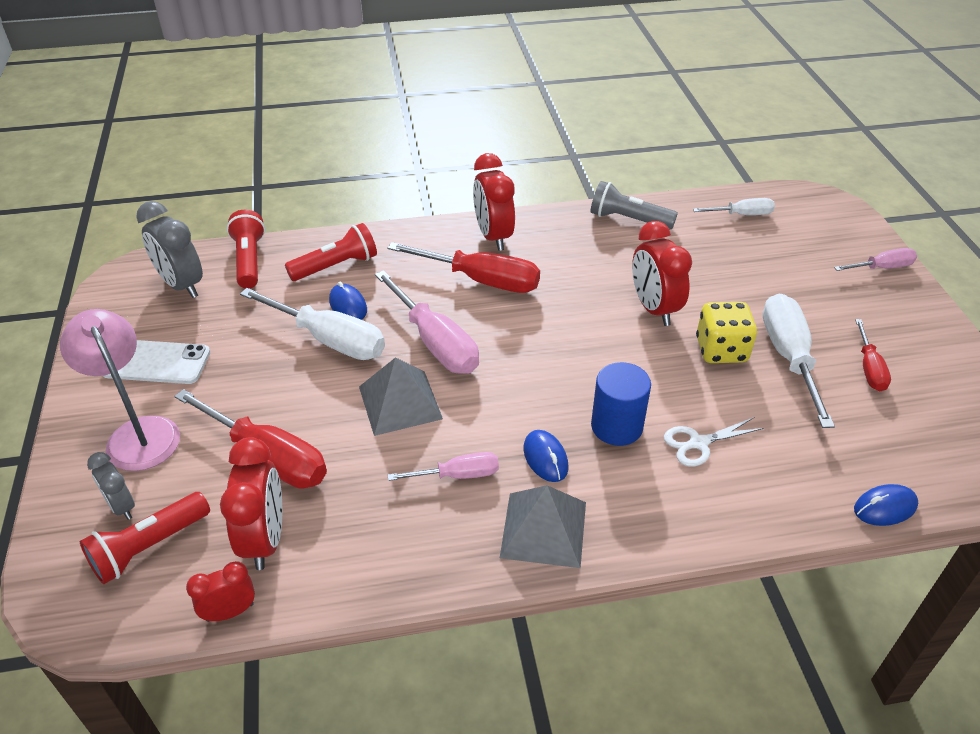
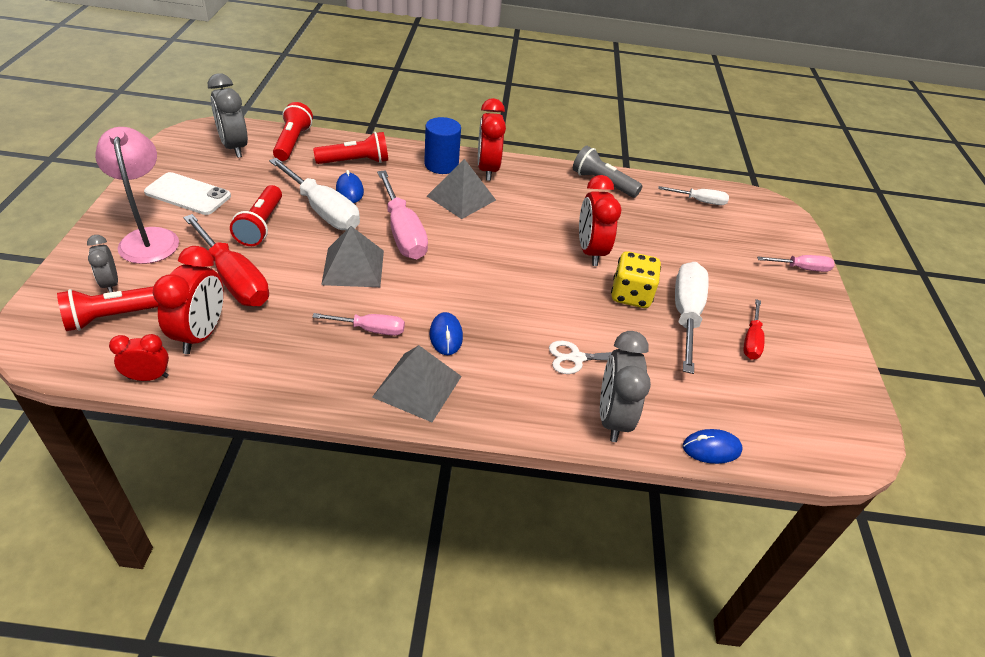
camera: 10 degrees right, 0 degrees up
(266, 379) = (261, 225): none -> red flashlight
(481, 280) = (461, 198): red screwdriver -> grey pyramid
(616, 426) = (515, 328): blue cylinder -> blue cylinder (441, 165)
(768, 503) = (612, 418): none -> grey clock

